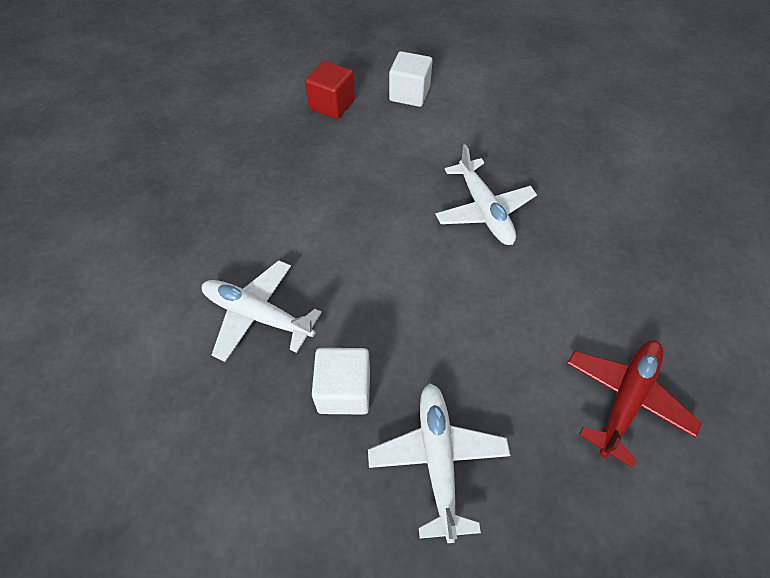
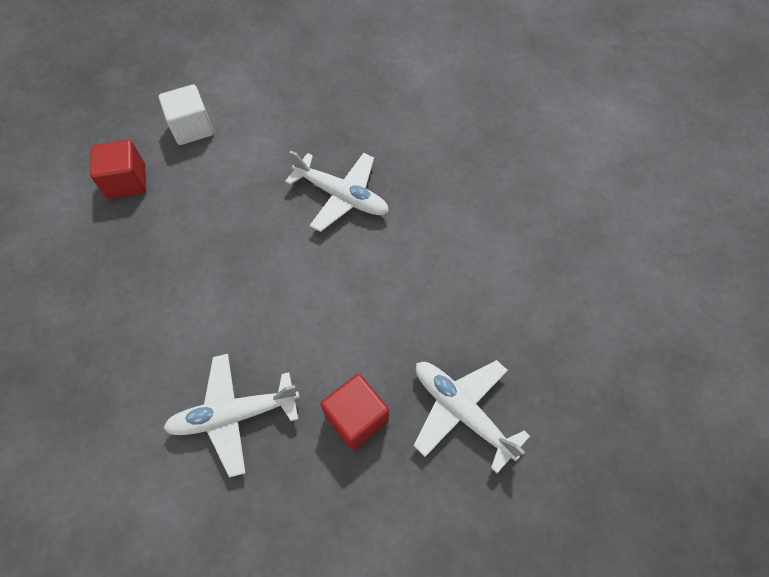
camera: 40 degrees left, 5 degrees up
(344, 390) = (356, 418): white cube -> red cube
(625, 398) = (544, 273): red plane -> none

